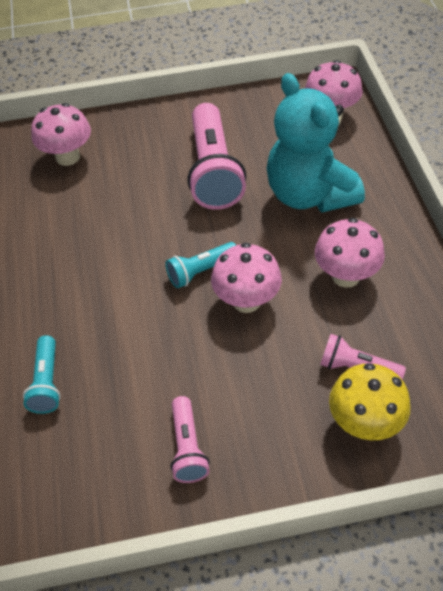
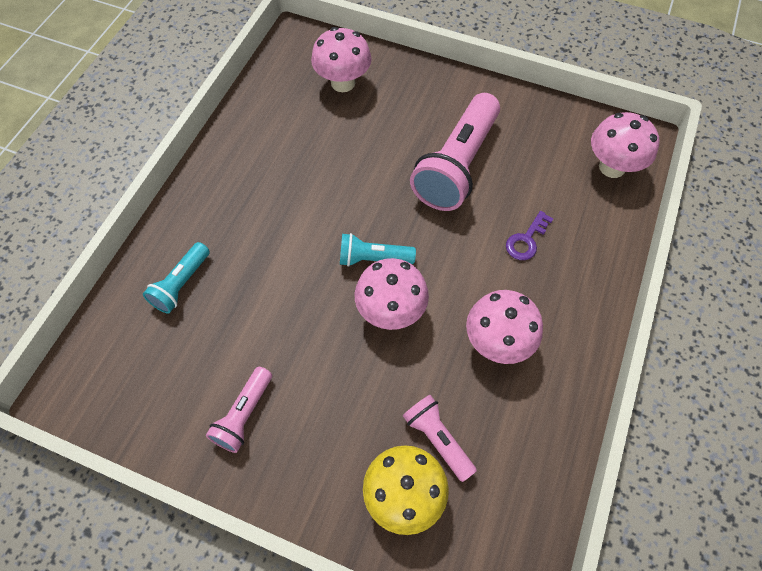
camera: 30 degrees right, 10 degrees up
(309, 195) = (526, 240): turquoise teddy bear -> purple key

